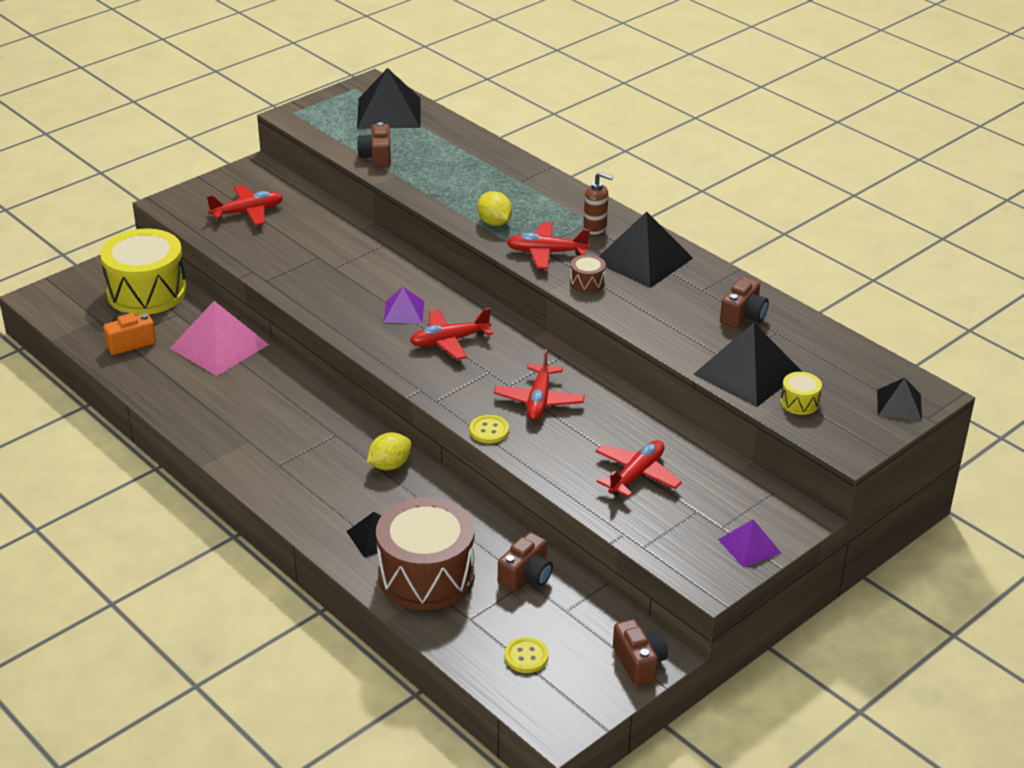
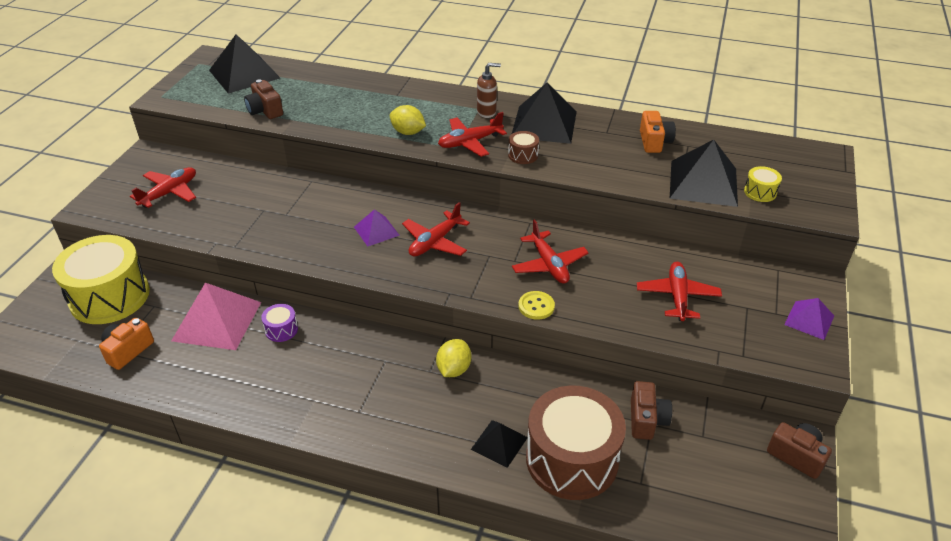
camera: 30 degrees left, 5 degrees up
(267, 374) = (281, 330): none -> purple drum
(526, 656) = (715, 496): yellow button -> none
(743, 316) = (654, 142): brown camera -> orange camera
(899, 405) = (819, 169): black pyramid -> none

